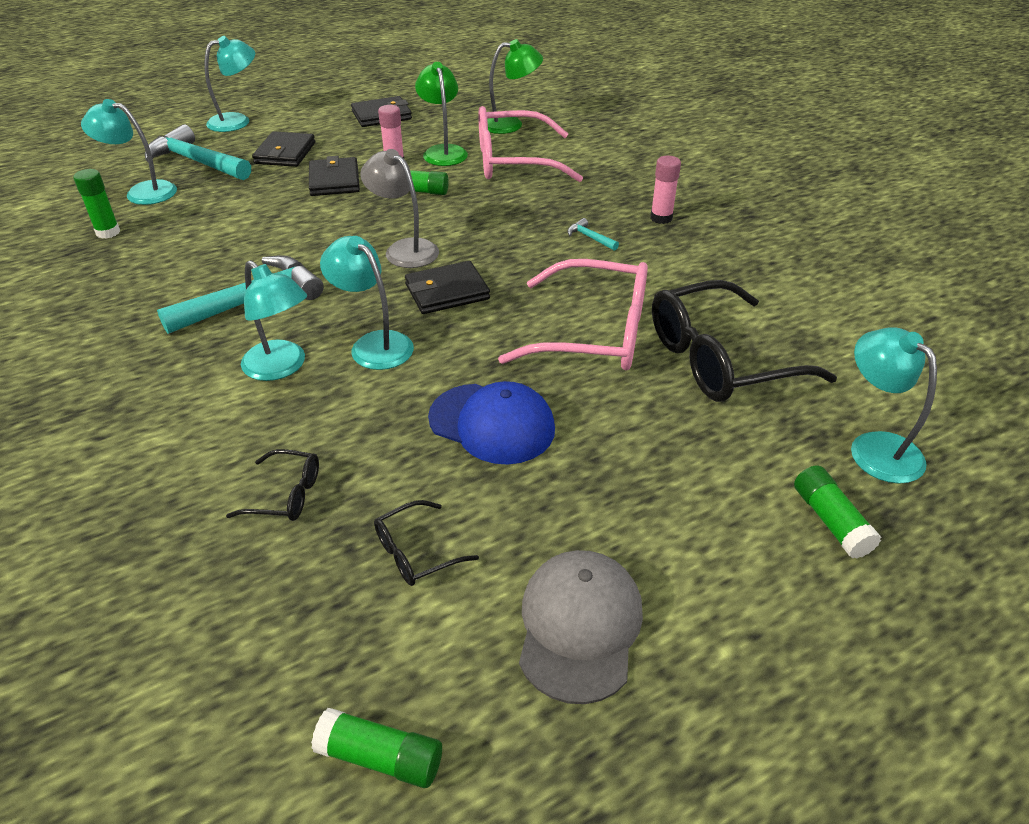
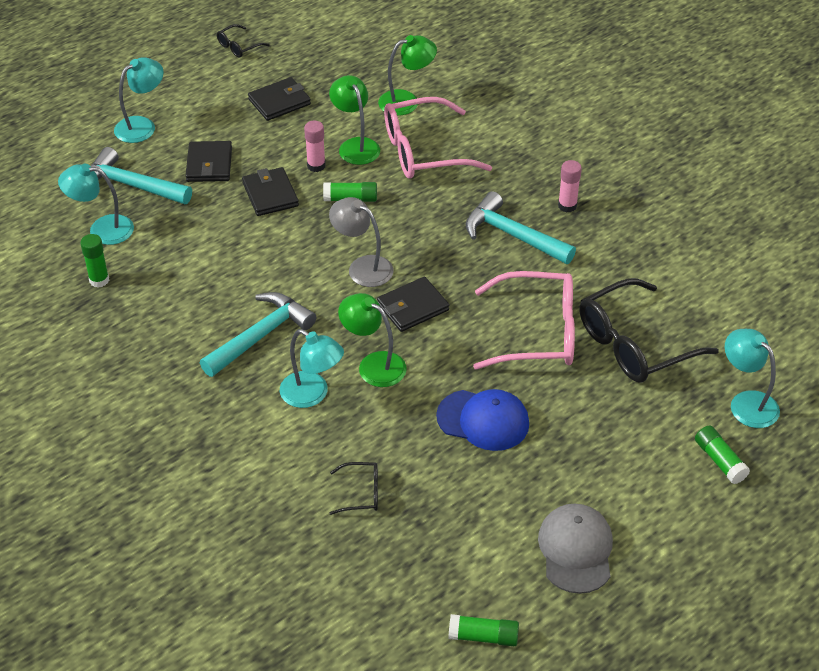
camera: 10 degrees left, 5 degrees up
(374, 344) = (373, 364): turquoise lamp -> green lamp
(416, 552) = (462, 519): black glasses -> black glasses (238, 46)
(590, 238) = (512, 235): turquoise hammer -> turquoise hammer, size x2.41

